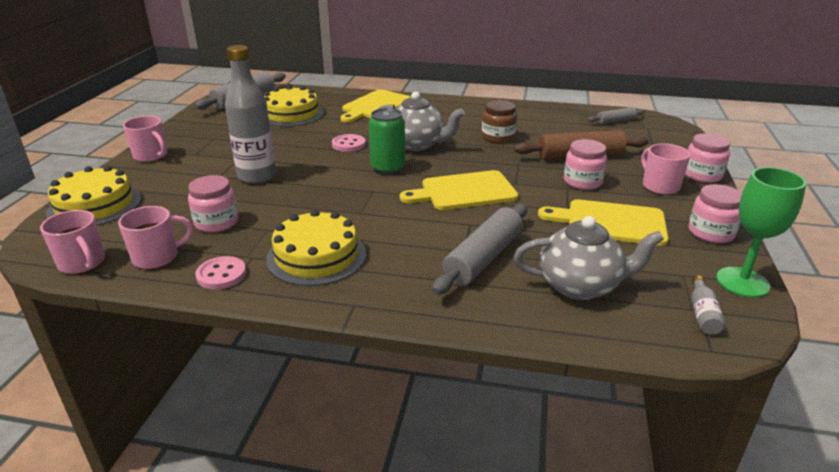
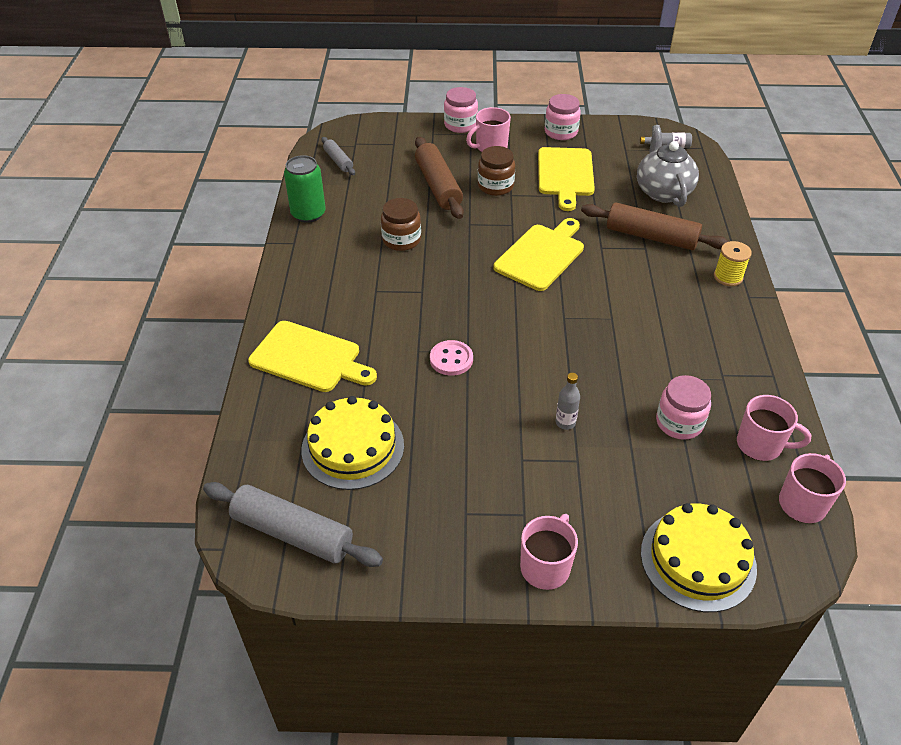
camera: 100 degrees left, 15 degrees up
(157, 257) = (760, 445): pink mug -> pink mug turned 150 degrees clockwise
(221, 275) = (758, 386): pink button -> none
(257, 176) = (565, 422): grey bottle -> grey bottle, size x0.43
(316, 256) = (698, 332): yellow cake -> none
(388, 168) = (507, 314): green can -> green can (308, 214)
(394, 297) = (728, 277): none -> yellow spool
(417, 144) = (437, 300): grey teapot -> none
(464, 191) = (541, 255): yellow cutting board -> yellow cutting board turned 120 degrees counterclockwise
(483, 258) = (651, 236): grey rolling pin -> brown rolling pin
(582, 182) = (495, 186): pink jar -> brown jar
(742, 282) = (622, 128): green goblet -> none

